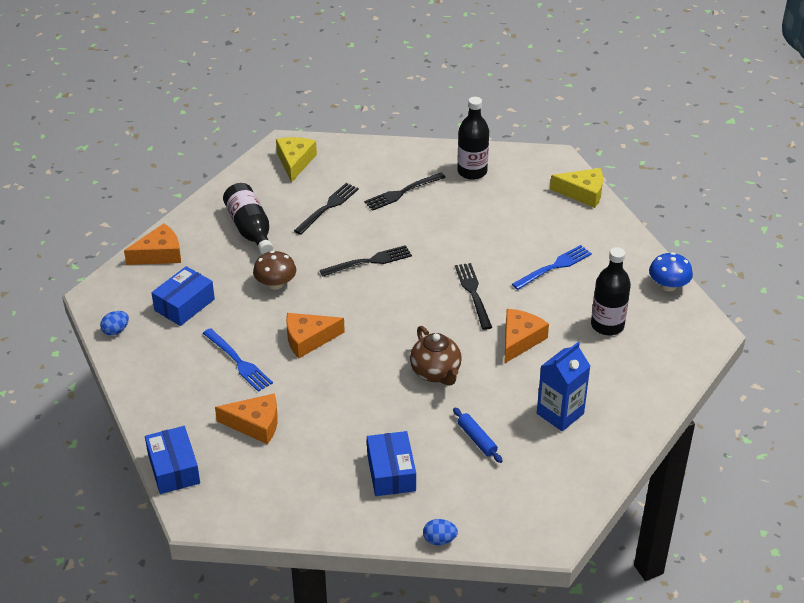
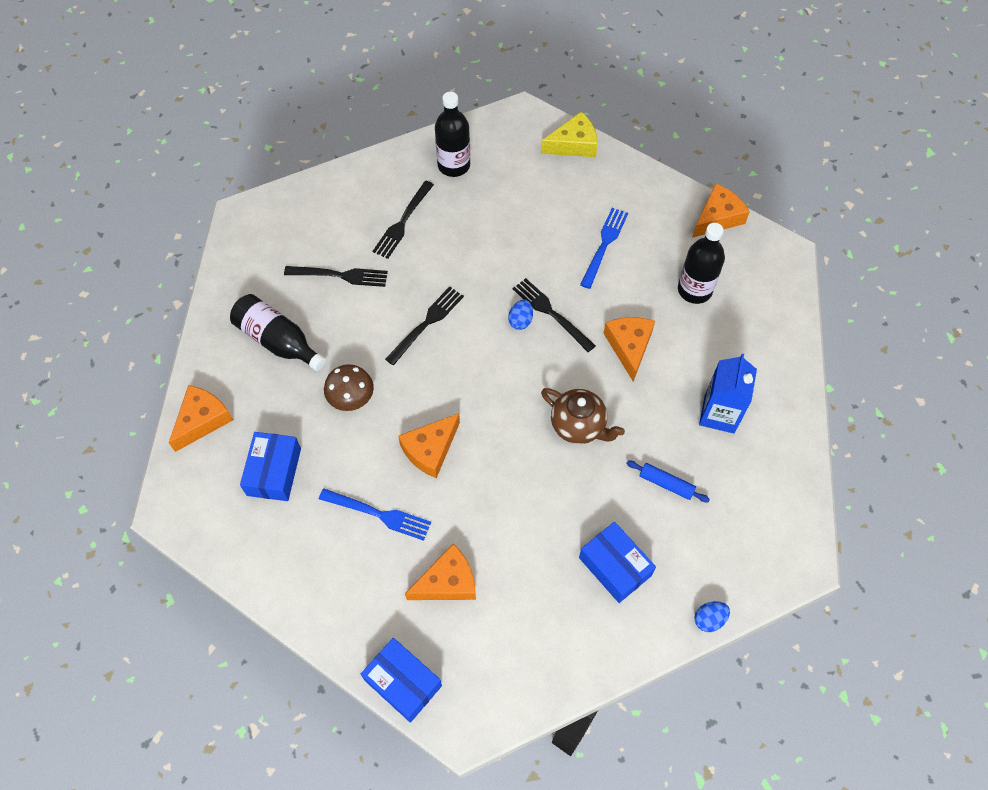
camera: 30 degrees left, 20 degrees up
(116, 331) = (222, 543): blue egg -> blue egg (520, 321)
(295, 162) = (267, 233): yellow cheese -> none
(328, 207) = (340, 275): black fork -> black fork turned 90 degrees clockwise
(668, 285) = (717, 217): blue mushroom -> orange cheese

